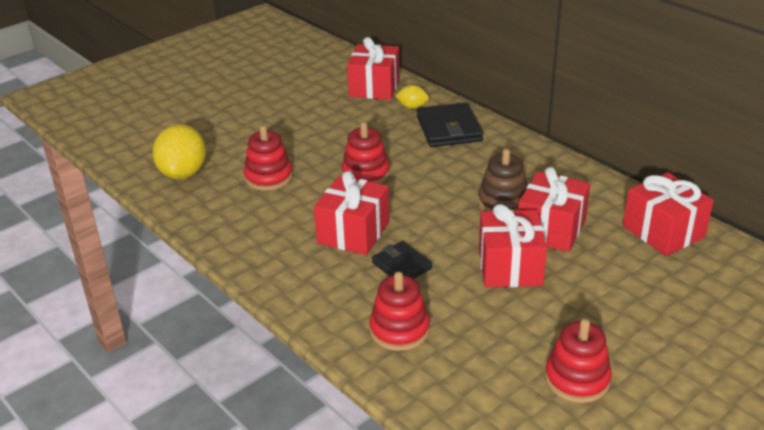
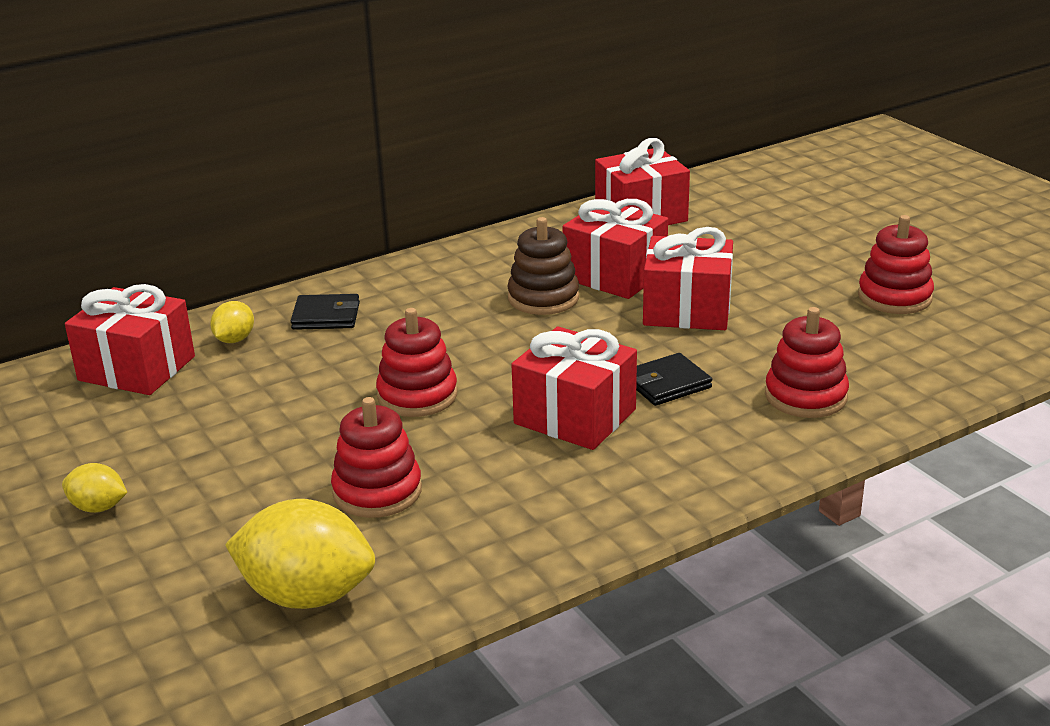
camera: 80 degrees left, 5 degrees down
(250, 107) = (98, 507): none -> yellow lemon
(449, 129) = (326, 316): black wallet -> black wallet, size x0.62

